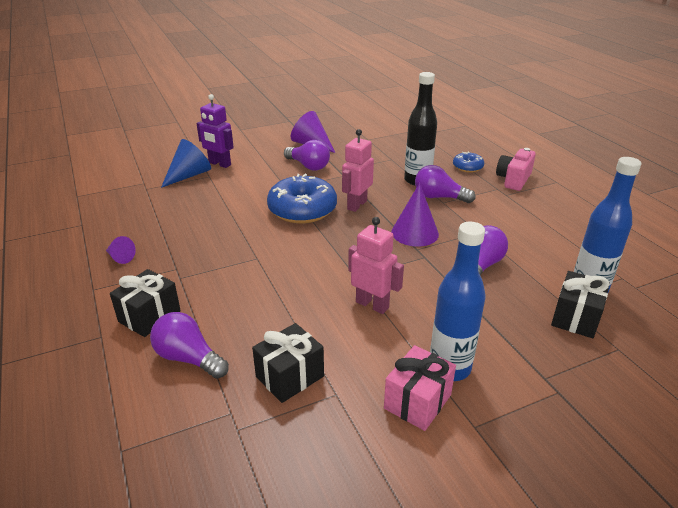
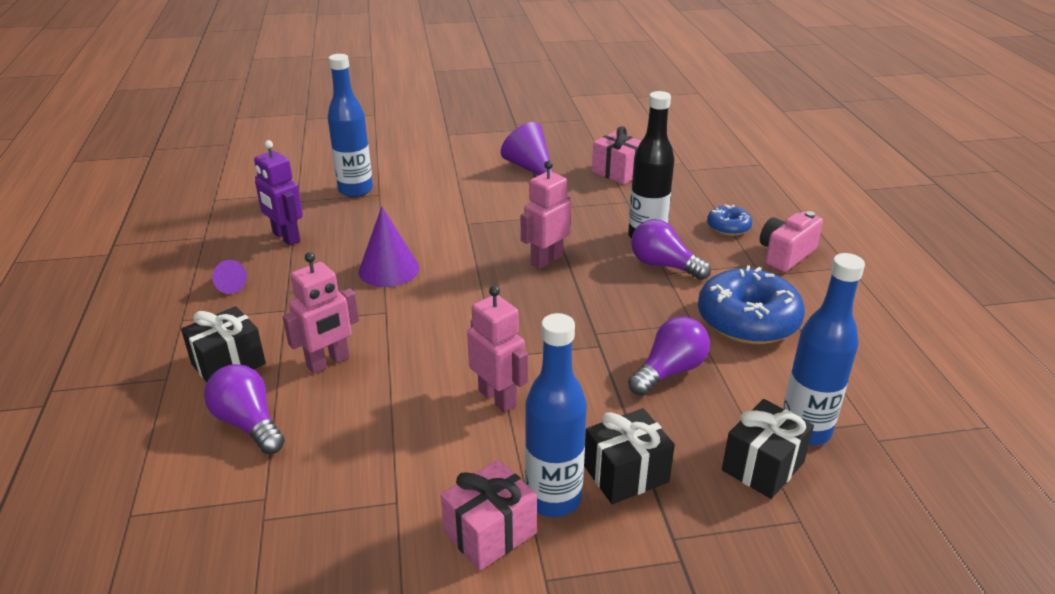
camera: 15 degrees right, 0 degrees up
(189, 175) = (355, 190): blue cone -> blue bottle
(219, 164) = (399, 179): purple robot -> purple robot (286, 237)
(231, 301) = (328, 362): none -> pink robot
(290, 376) = (352, 469): black gift -> black gift (626, 474)
(302, 210) = (473, 256): blue donut -> blue donut (747, 320)
(308, 166) = (510, 197): purple light bulb -> none
(375, 141) = (618, 172): none -> pink gift
(415, 233) = (604, 310): purple cone -> purple cone (389, 269)

